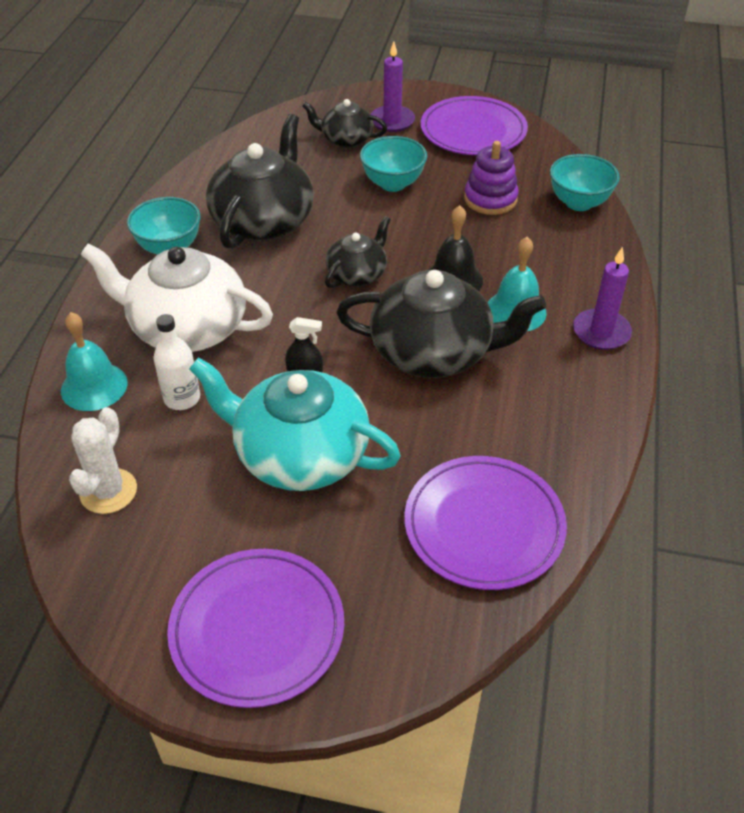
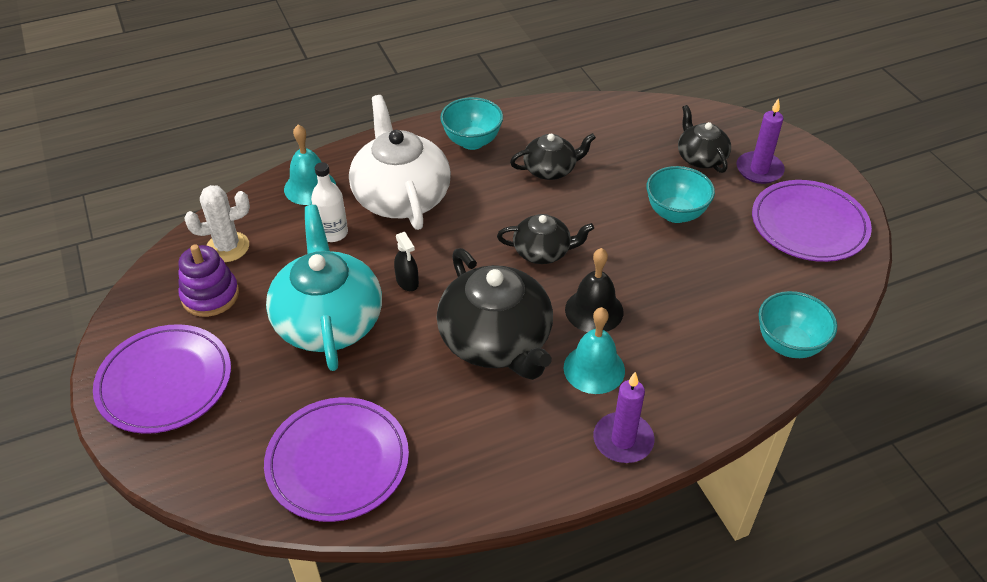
camera: 55 degrees right, 0 degrees up
(264, 221) = (550, 169): black teapot -> black teapot, size x0.55
(490, 199) = (724, 282): purple stacking toy -> purple stacking toy (210, 295)

